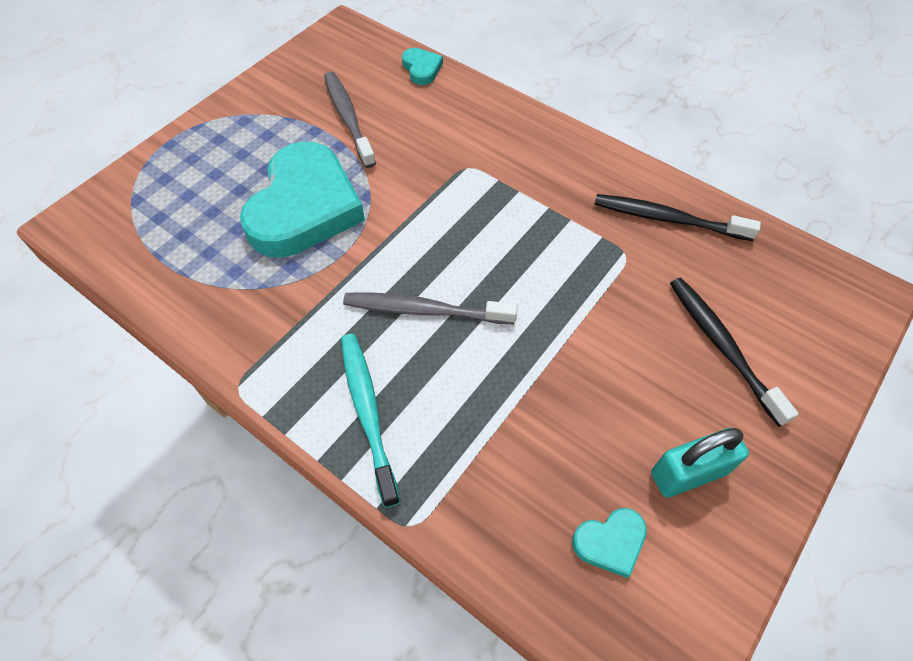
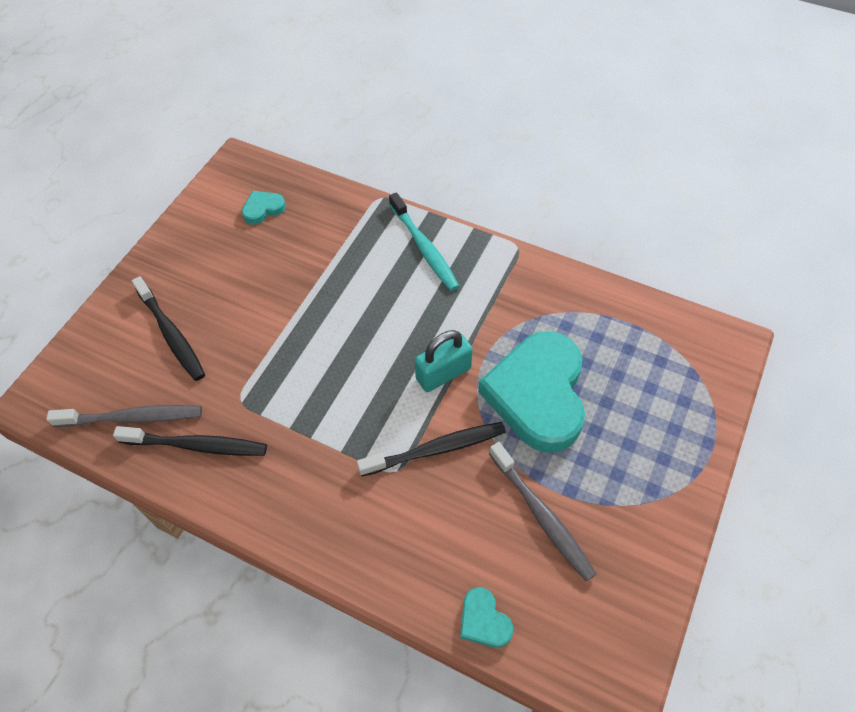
camera: 170 degrees right, 0 degrees up
(424, 178) = (436, 449): none -> black toothbrush
(425, 310) = (403, 321): grey toothbrush -> grey toothbrush (132, 418)
(688, 473) = (211, 250): turquoise padlock -> turquoise padlock (443, 374)

